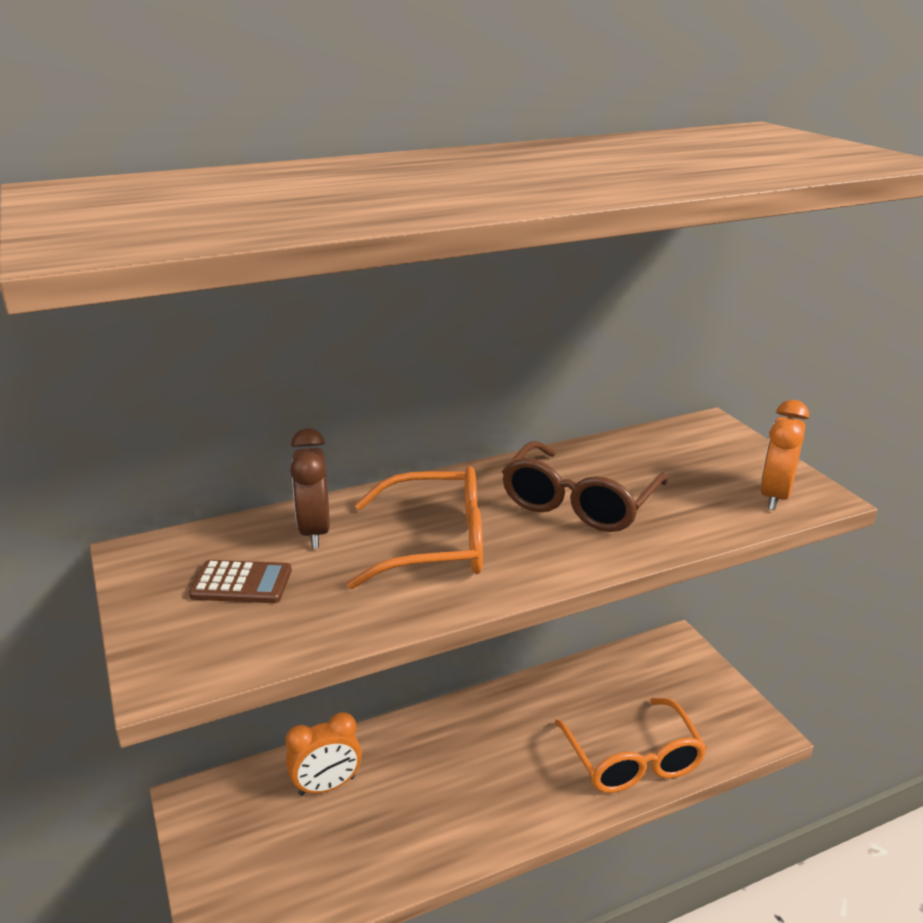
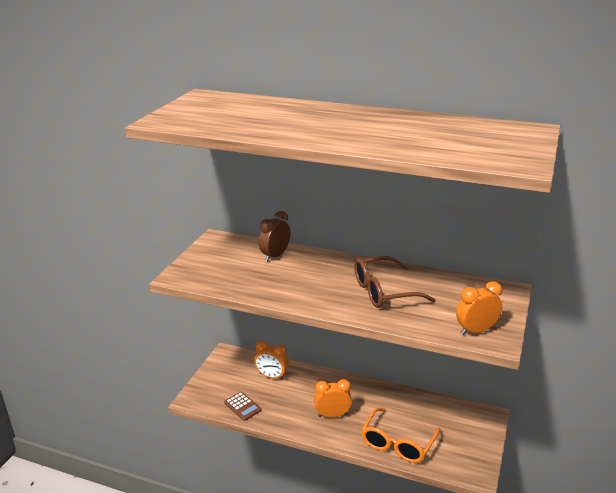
camera: 45 degrees right, 0 degrees up
(241, 583) = (230, 261): brown calculator -> brown calculator (242, 406)
(434, 544) = (306, 279): orange glasses -> none
(499, 783) = (332, 415): none -> orange clock

